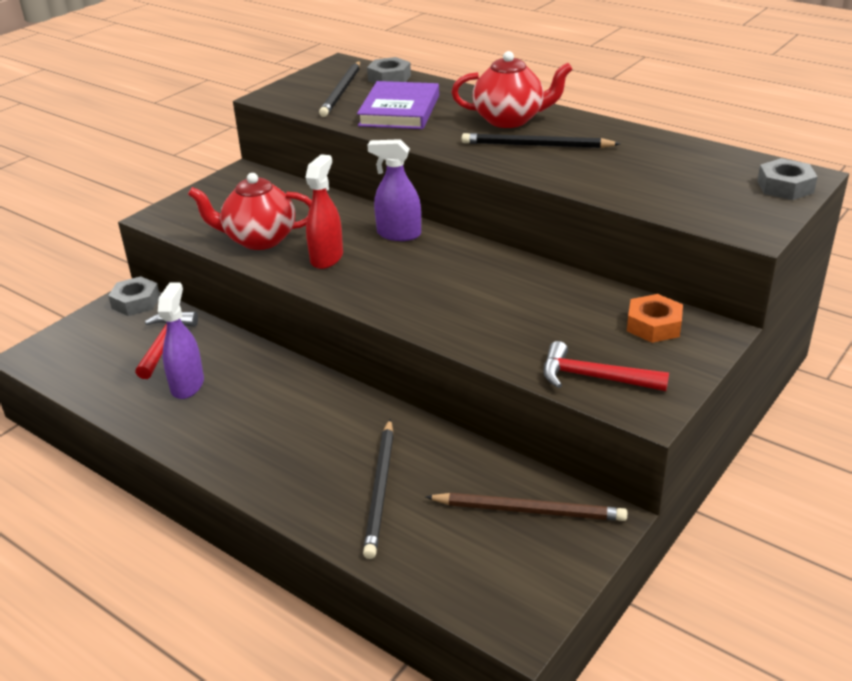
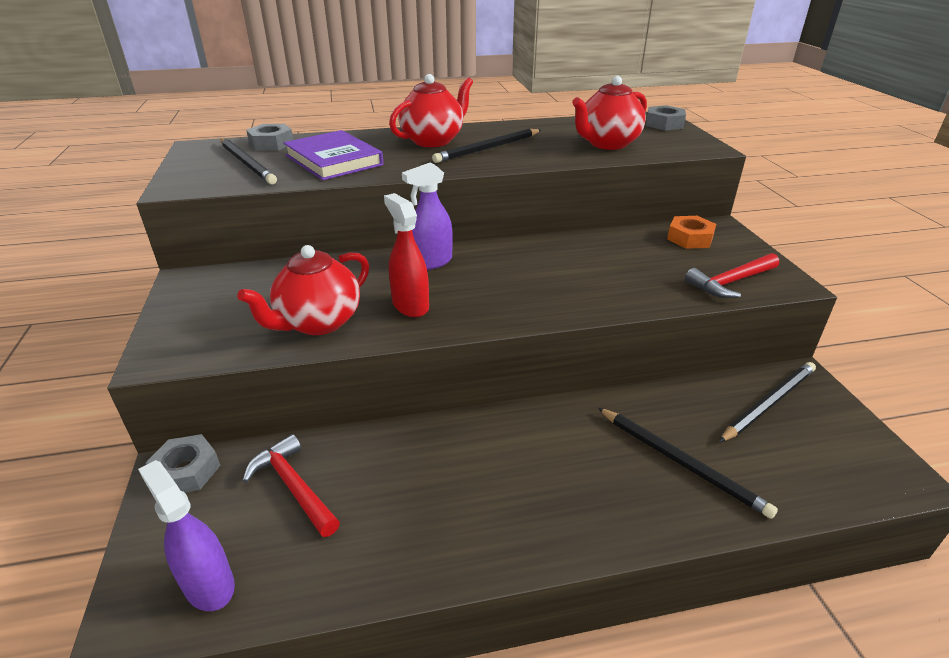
camera: 50 degrees left, 0 degrees up
(187, 385) = (387, 506): purple spray bottle -> purple spray bottle (209, 585)
(529, 510) = (769, 403): brown pencil -> black pencil
(656, 184) = (607, 144): none -> red teapot

